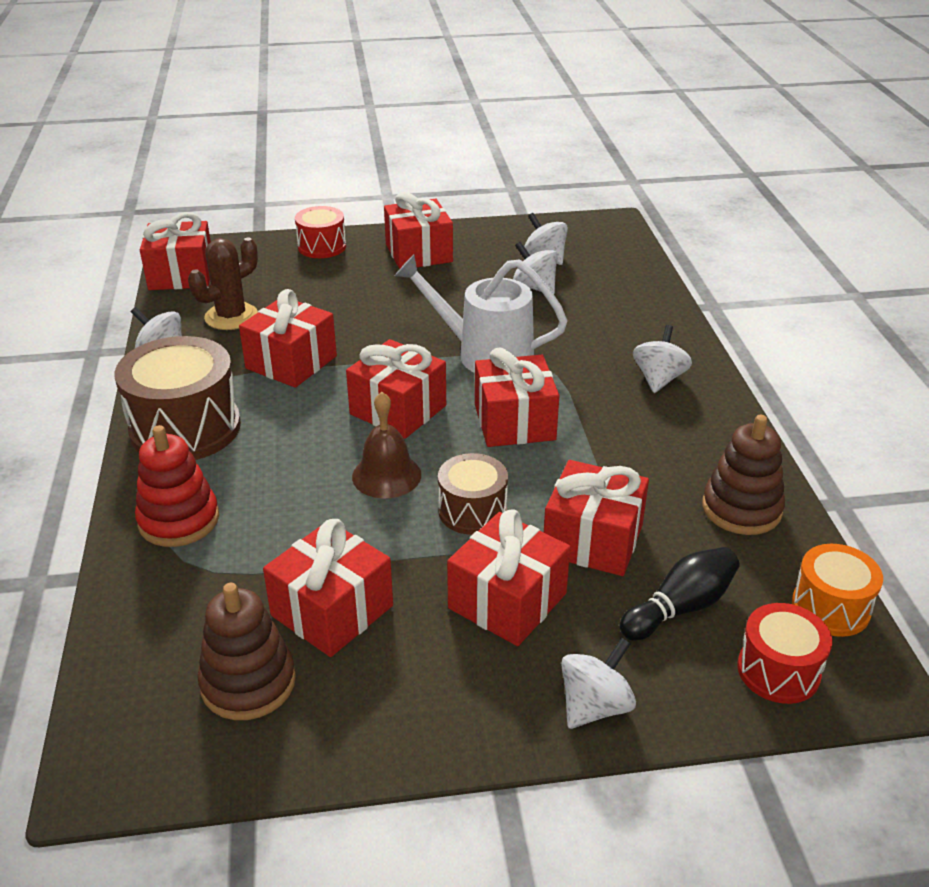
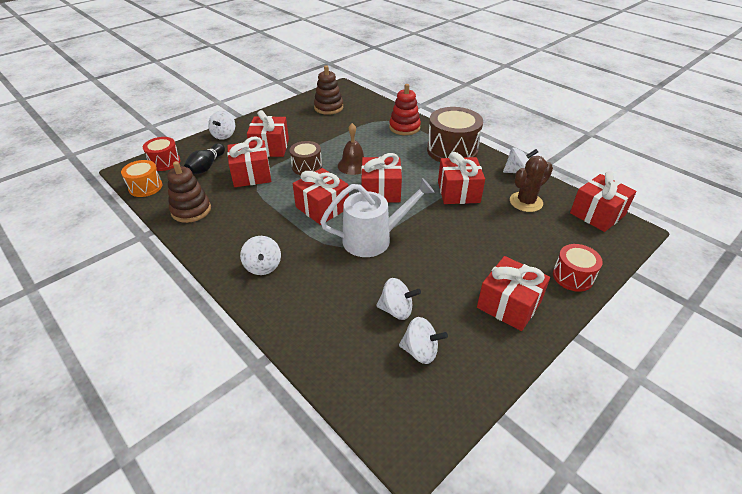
camera: 145 degrees right, 5 degrees up
(231, 317) = (526, 202): brown cactus -> brown cactus turned 45 degrees clockwise
(332, 610) = (324, 126): red gift -> none

